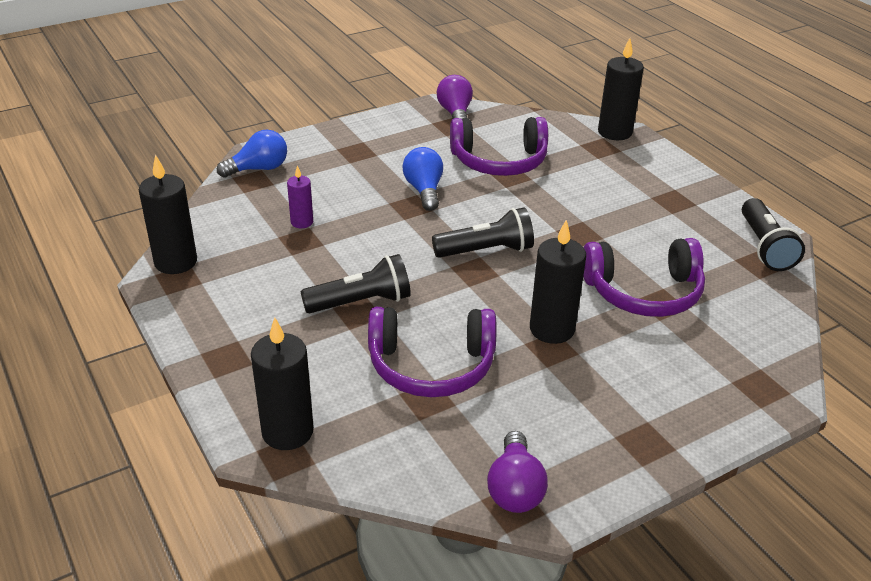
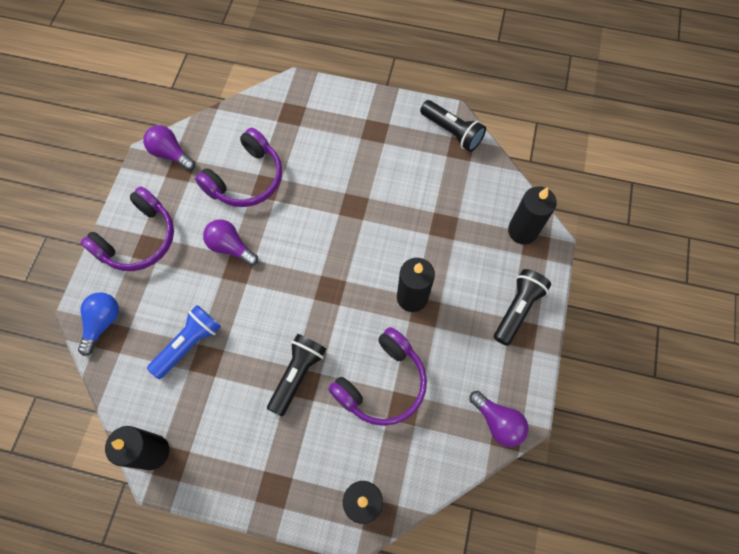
camera: 45 degrees left, 30 degrees up
(302, 222) = (189, 344): purple candle -> blue flashlight
(424, 190) = (230, 247): blue light bulb -> purple light bulb
(486, 251) = (319, 267): black flashlight -> black flashlight (517, 309)
(615, 132) = (286, 91): black candle -> black candle (522, 231)
(643, 292) = (428, 225): purple headphones -> purple headphones (138, 239)

